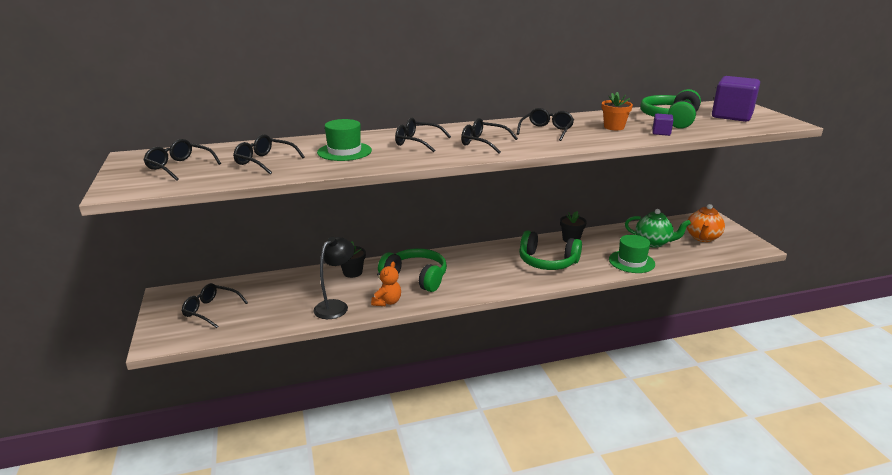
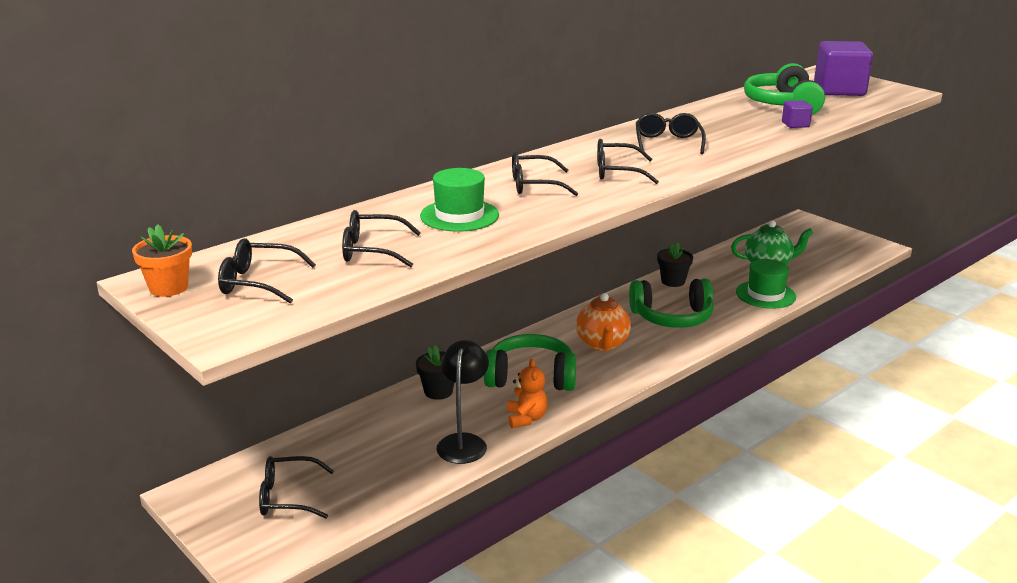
camera: 25 degrees left, 0 degrees up
(614, 127) = (736, 125): orange flower pot -> orange flower pot (168, 288)
(702, 238) = (815, 247): orange teapot -> orange teapot (602, 344)

